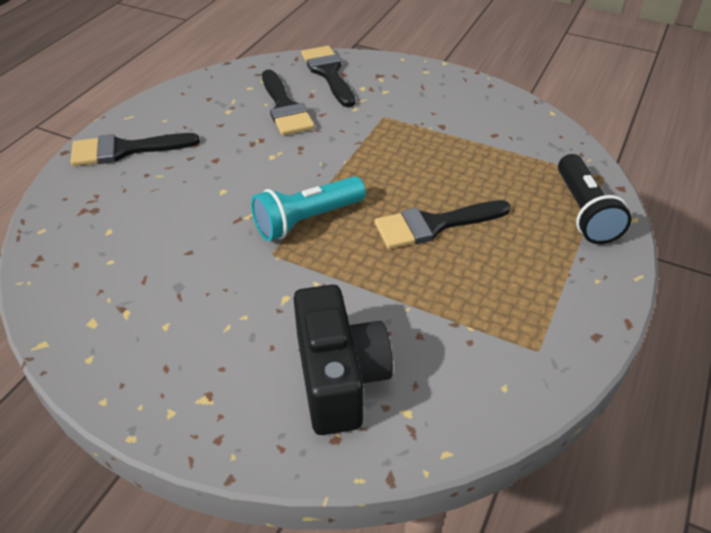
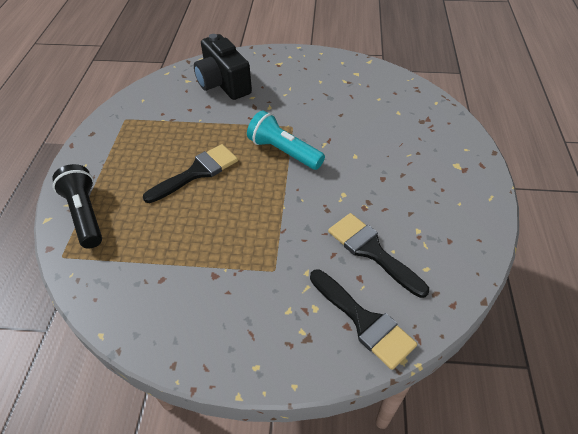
camera: 160 degrees right, 5 degrees up
(125, 150) = (455, 166): black brush -> none
(307, 220) = (284, 152): turquoise flashlight -> turquoise flashlight turned 90 degrees counterclockwise

